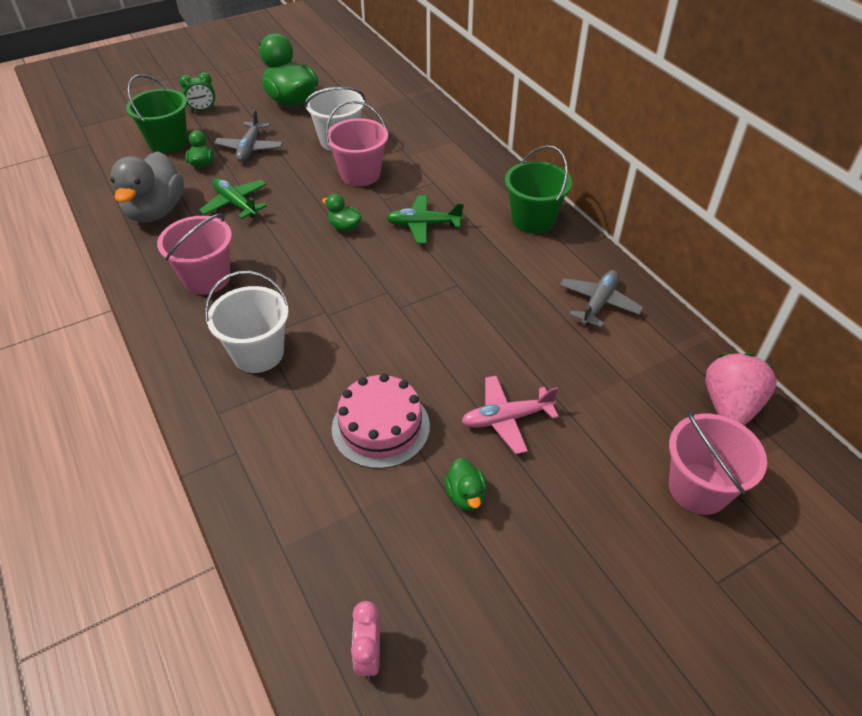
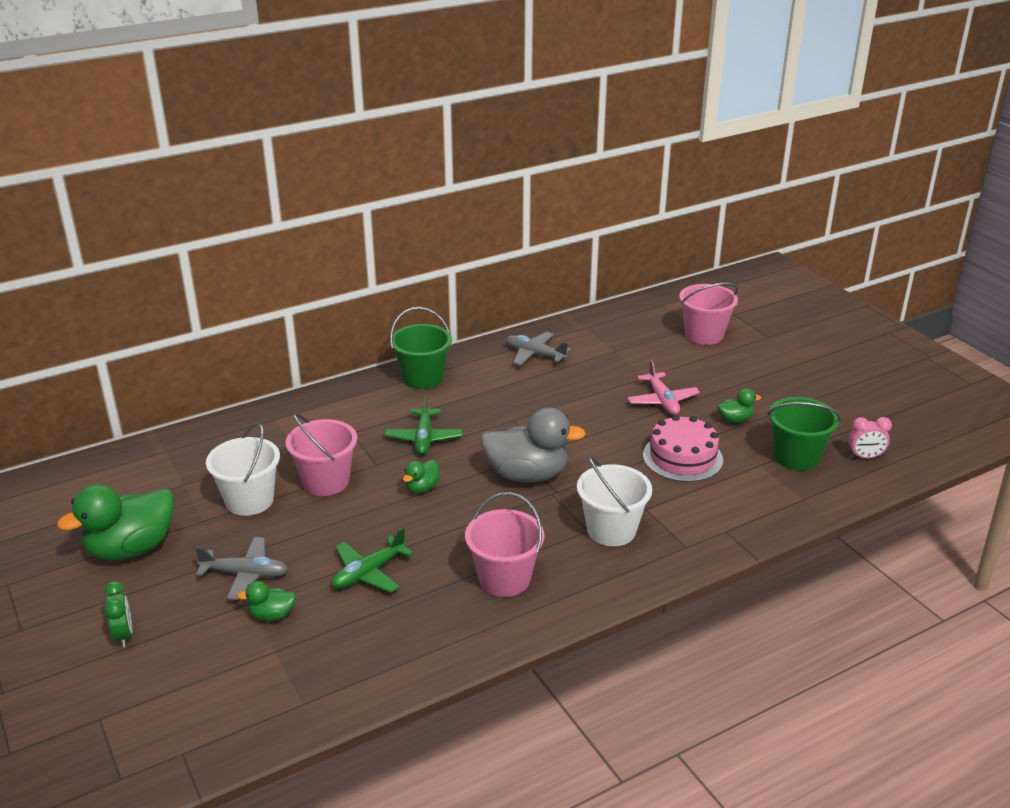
camera: 90 degrees left, 15 degrees down
(155, 211) = (374, 642): grey duck -> grey duck (527, 475)
(168, 142) = (206, 659): green bucket -> green bucket (796, 457)
(729, 406) = (634, 316): pink strawberry -> none

